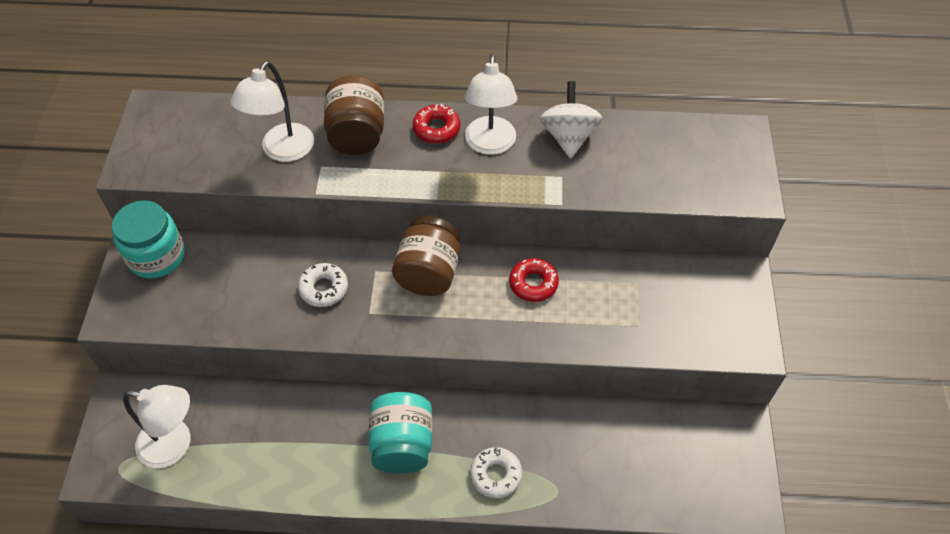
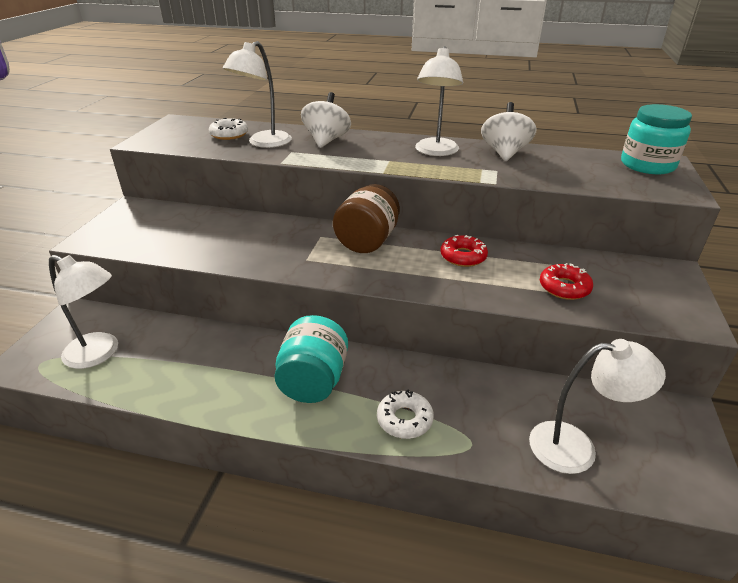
camera: 10 degrees right, 20 degrees down
(157, 256) = (144, 212): turquoise jar -> turquoise jar (647, 165)
(324, 288) = (271, 241): white donut -> white donut (229, 134)
(357, 135) = (326, 140): brown jar -> white spinning top
(436, 129) = (392, 142): red donut -> red donut (564, 287)
(647, 479) = (576, 447): none -> white lamp

